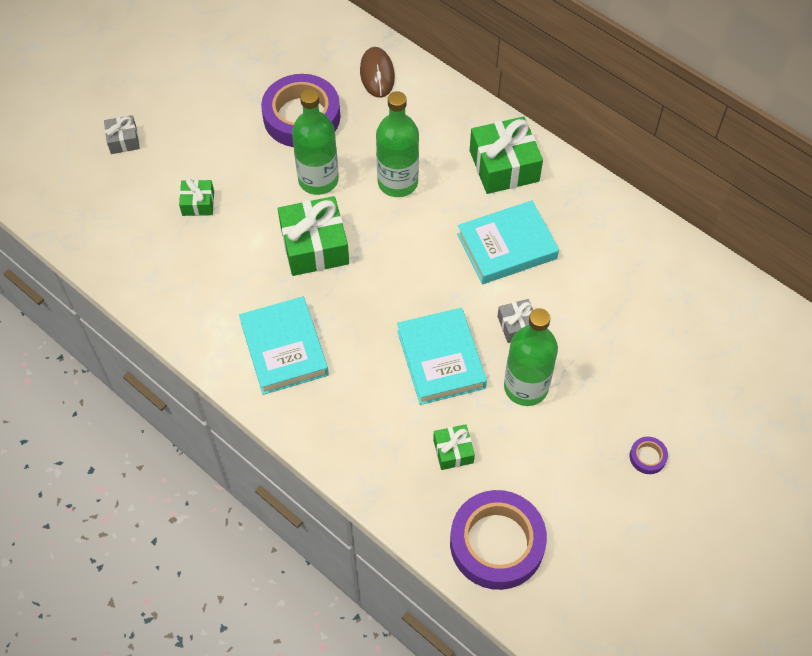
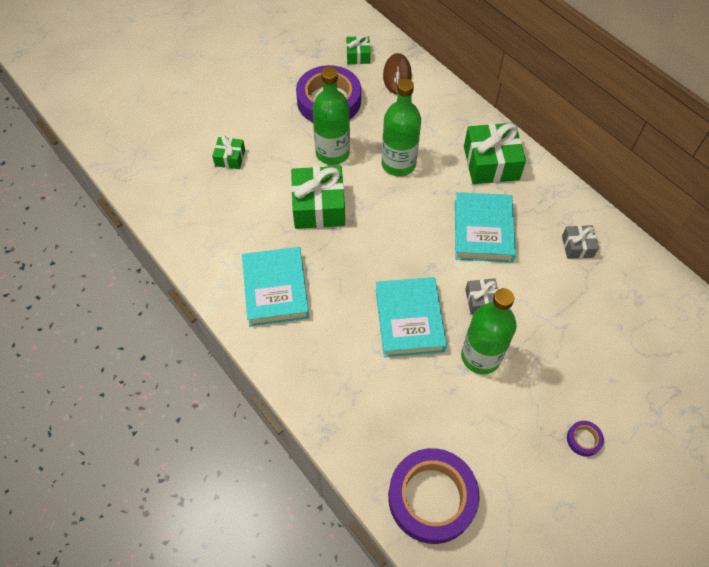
camera: 10 degrees right, 0 degrees up
(123, 140) = (181, 100): grey gift -> grey gift (577, 246)
(453, 451) = (406, 404): green gift -> green gift (358, 55)
(507, 246) = (483, 230): turquoise book -> turquoise book turned 75 degrees counterclockwise

